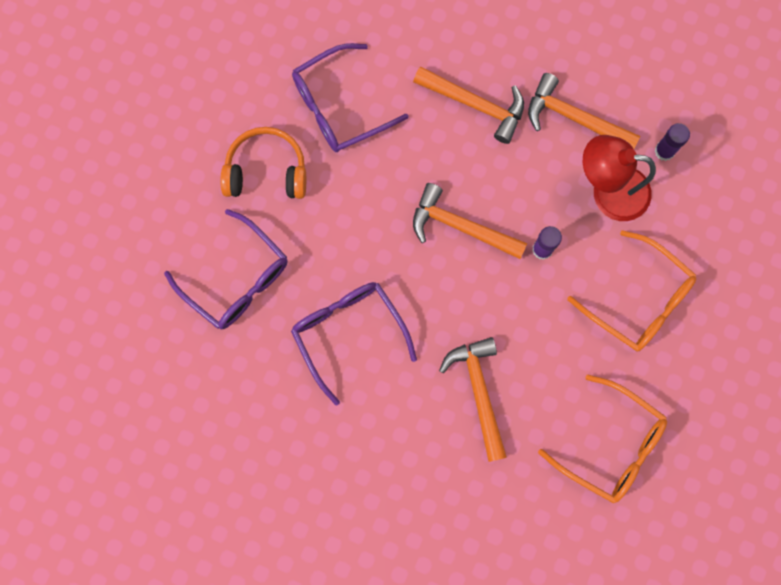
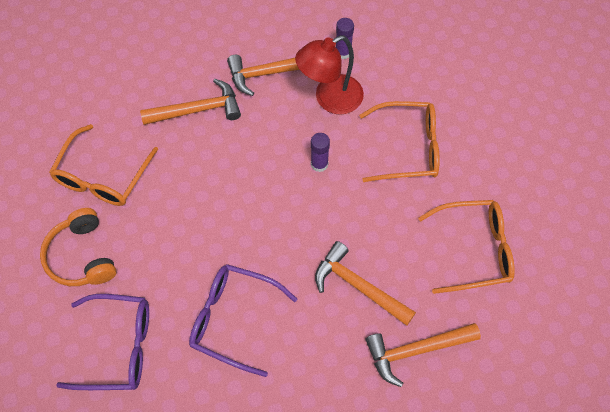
camera: 40 degrees left, 15 degrees down
(266, 171) = (82, 256): orange headphones -> orange headphones turned 75 degrees counterclockwise
(339, 106) = (102, 176): purple glasses -> orange glasses
(460, 226) = (252, 190): orange hammer -> orange hammer (415, 350)

